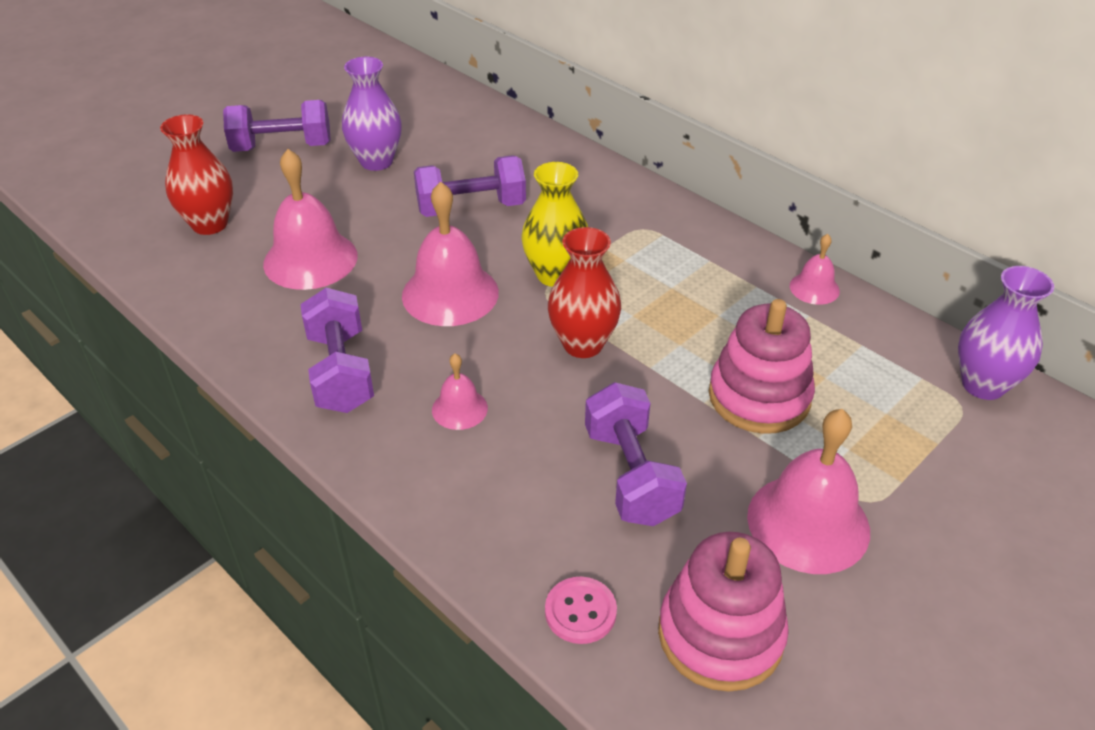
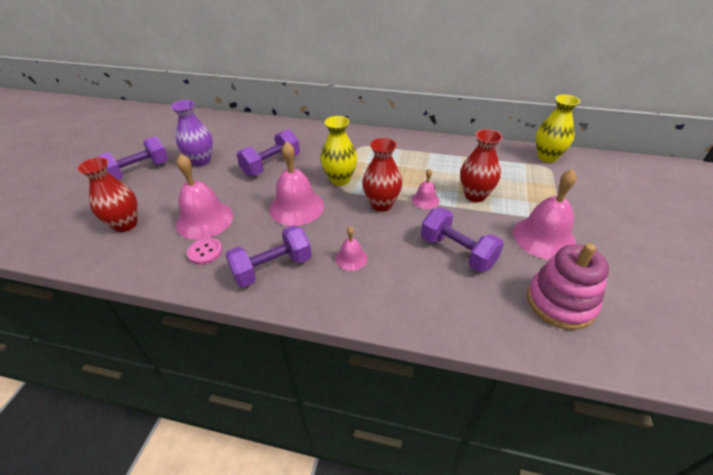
camera: 30 degrees left, 0 degrees up
(341, 372) = (272, 268): purple dumbbell -> purple dumbbell turned 75 degrees counterclockwise
(580, 612) = (496, 325): pink button -> pink button (205, 252)
(759, 397) = (475, 195): pink stacking toy -> red vase
(814, 288) = (453, 145): pink bell -> pink bell (425, 200)
(983, 385) = (547, 157): purple vase -> yellow vase

